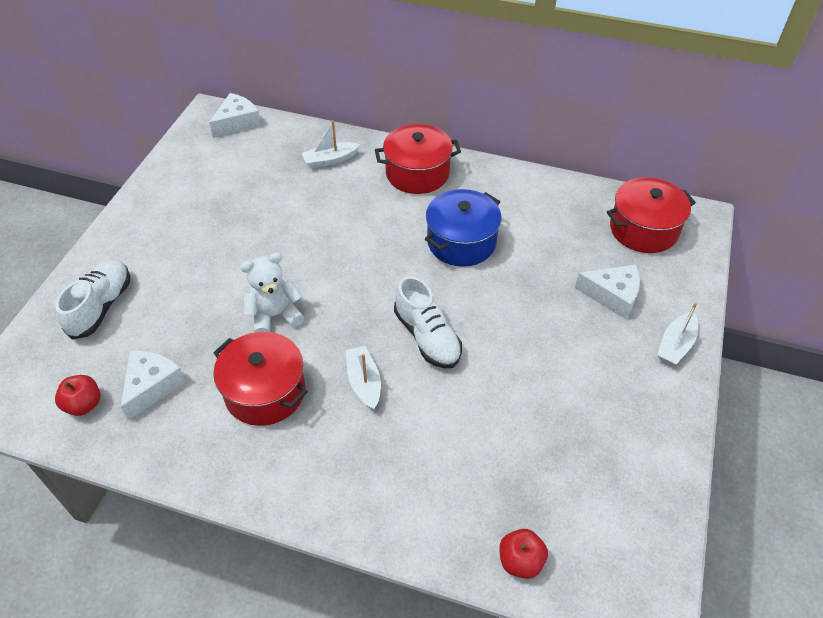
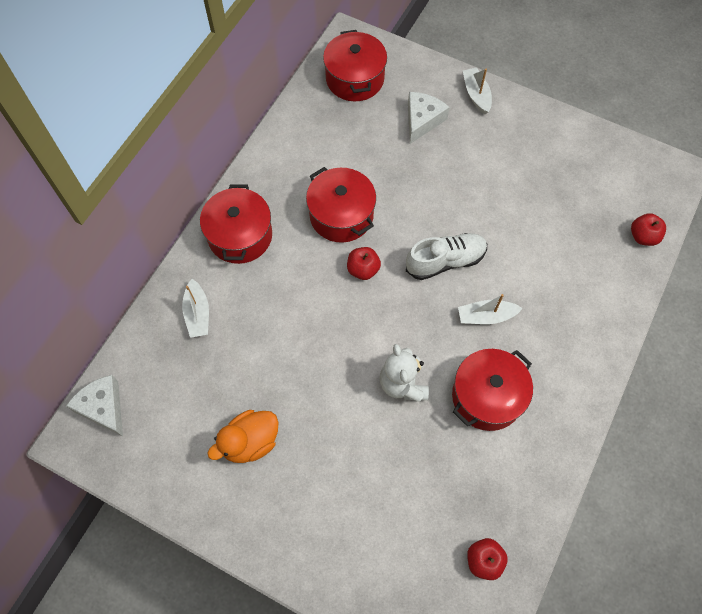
camera: 80 degrees left, 15 degrees up
(101, 306) = (364, 553): white shoe -> none
(152, 386) = (470, 496): white cheese -> none
(209, 213) = (250, 442): none -> orange duck
(400, 267) = (363, 269): none -> red apple
(461, 242) = (341, 215): blue pot -> red pot
(675, 345) = (476, 95): white boat -> white boat turned 150 degrees counterclockwise

